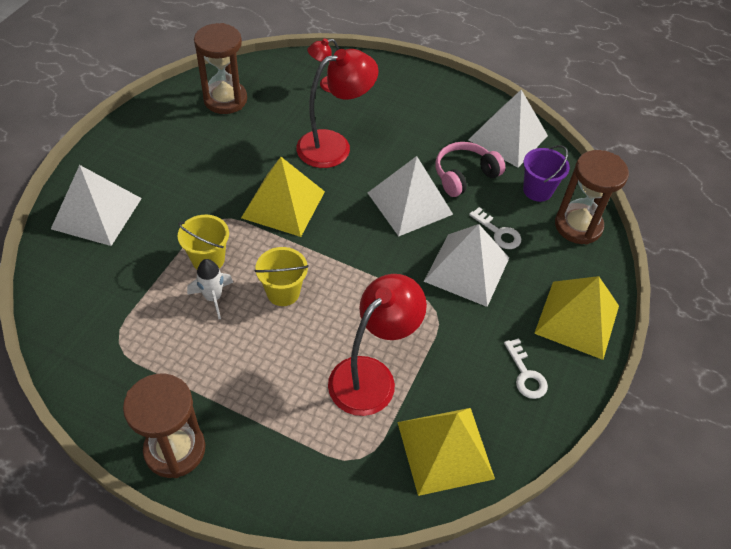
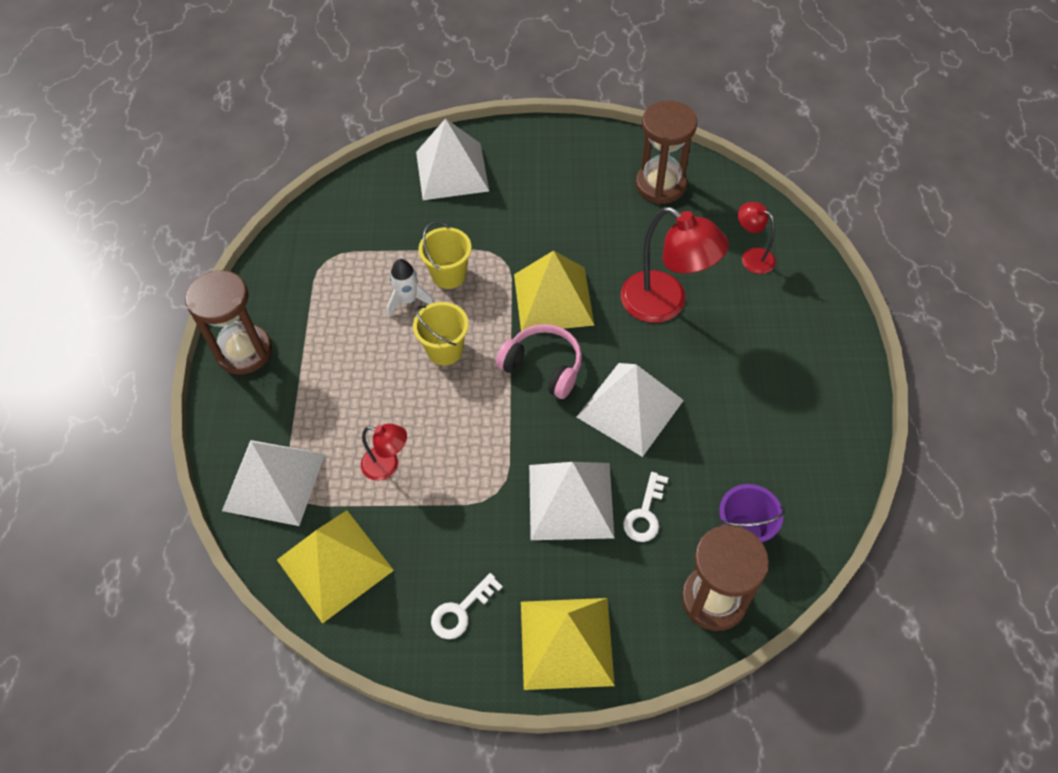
camera: 70 degrees right, 5 degrees up
(371, 376) = (387, 466): red lamp -> red lamp, size x0.53
(464, 175) = (710, 445): pink headphones -> pink headphones (543, 367)
(508, 137) = (810, 469): white pyramid -> white pyramid (274, 482)

